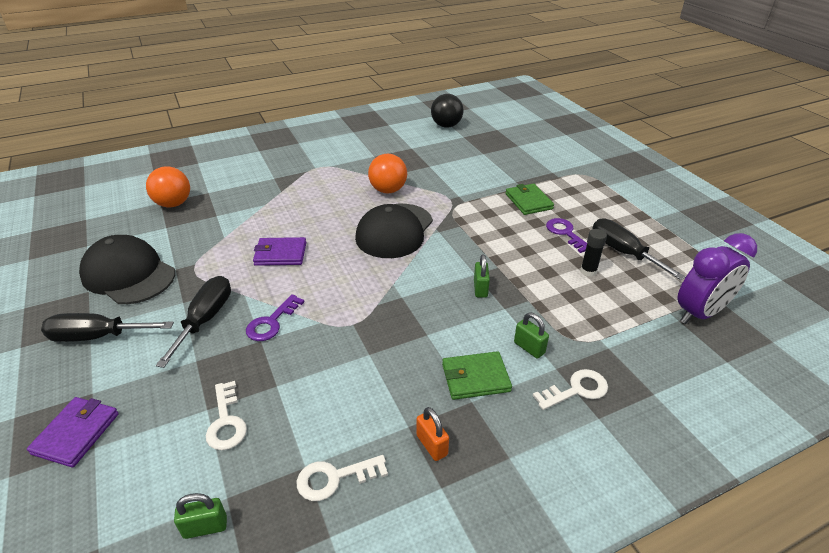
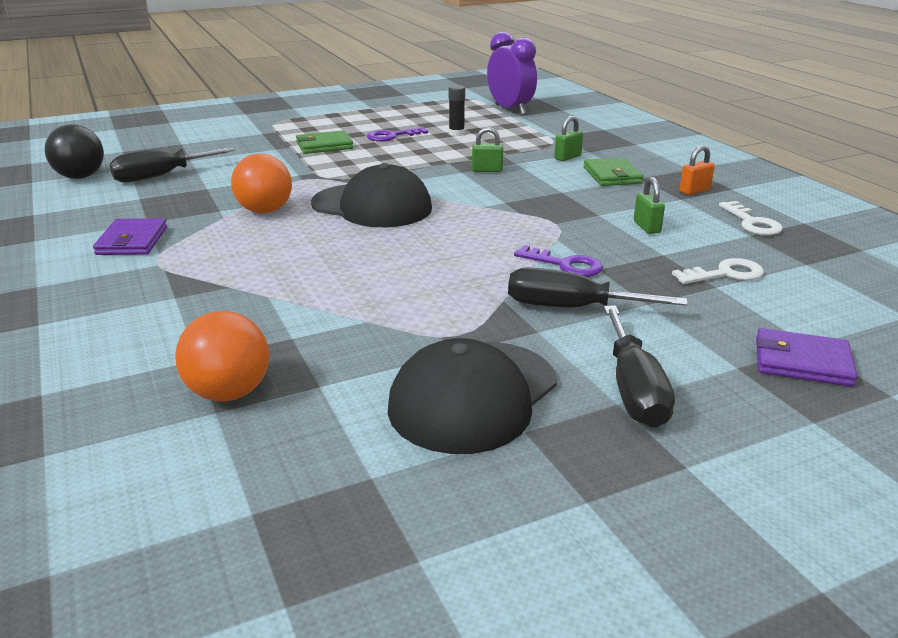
camera: 90 degrees left, 10 degrees down
(205, 527) = (841, 269): green padlock -> green padlock (646, 227)
(280, 254) = (419, 271): purple wallet -> purple wallet (132, 241)
(576, 390) = (610, 147): white key -> none
(623, 252) = (427, 121): black screwdriver -> black screwdriver (161, 176)

